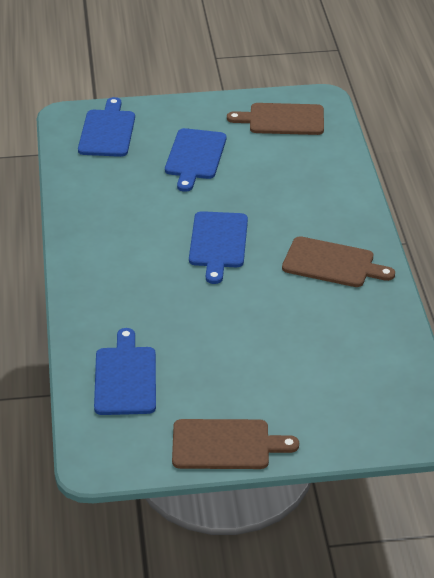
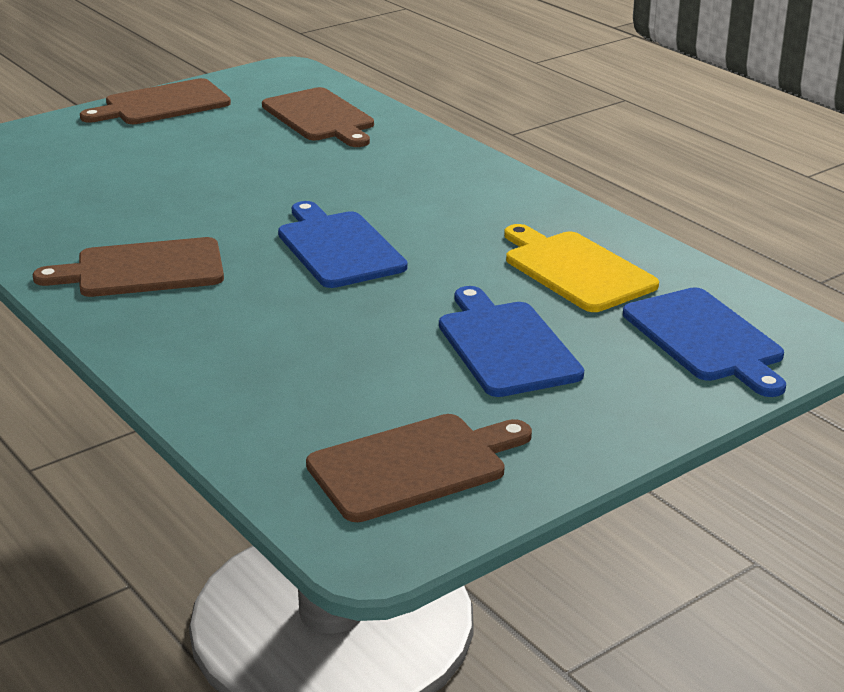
camera: 150 degrees right, 10 degrees down
(116, 186) = (575, 270): none -> yellow cutting board
(125, 377) = (320, 117): blue cutting board -> brown cutting board

